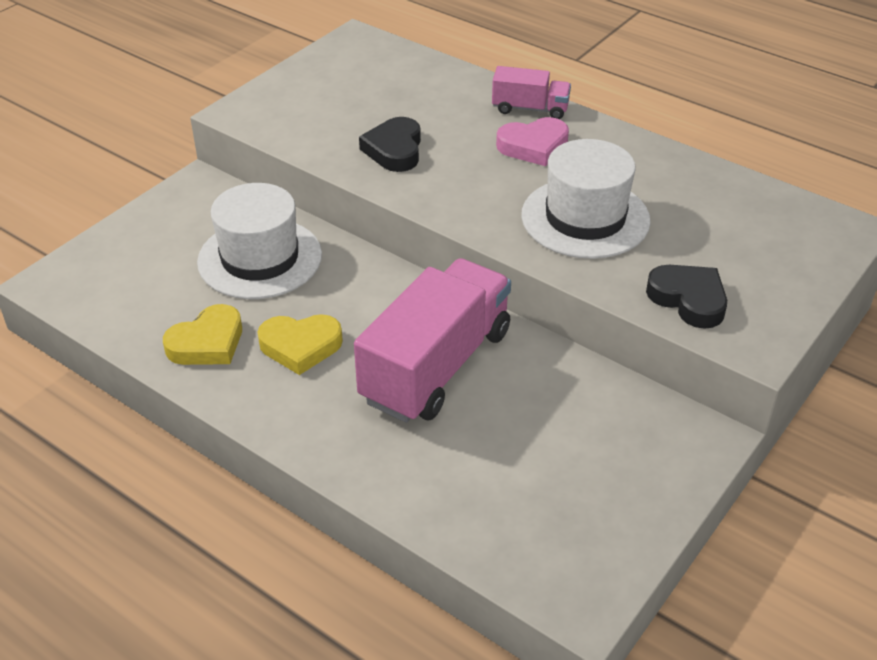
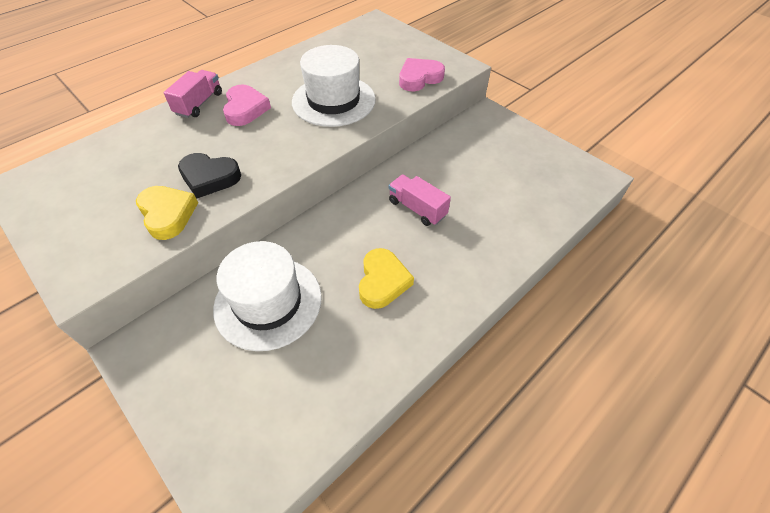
camera: 80 degrees left, 10 degrees up
(207, 343) = (364, 346): yellow heart -> yellow heart (168, 214)
(436, 366) = (417, 208): pink truck -> pink truck, size x0.50
(688, 299) = (419, 78): black heart -> pink heart

